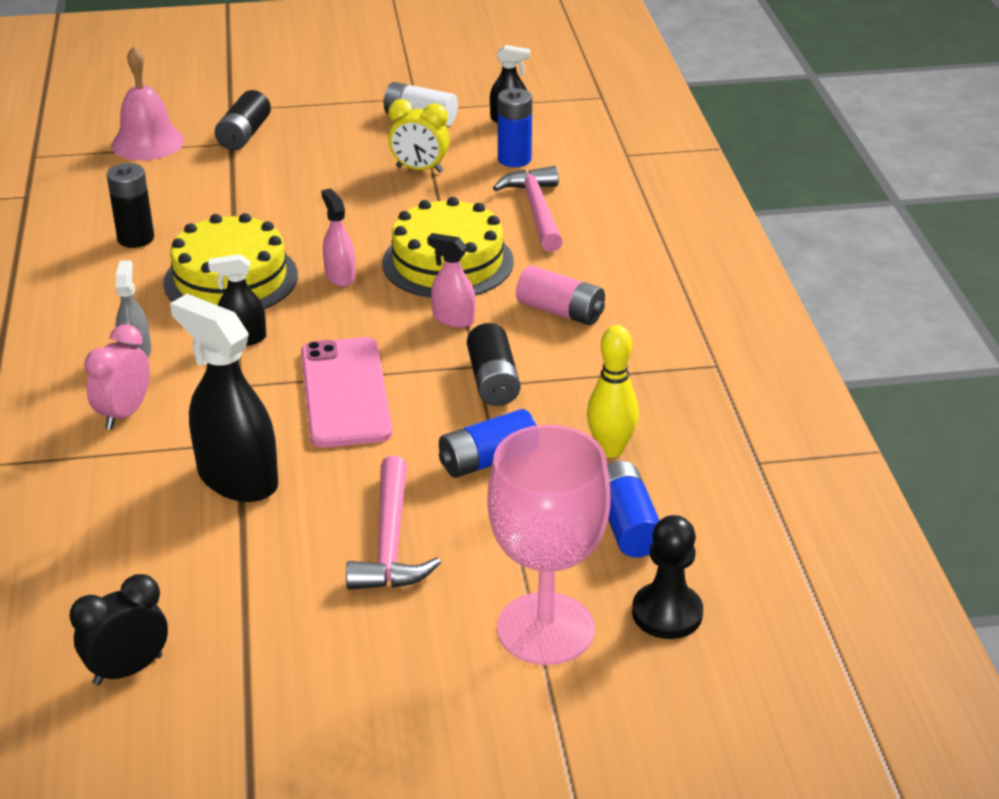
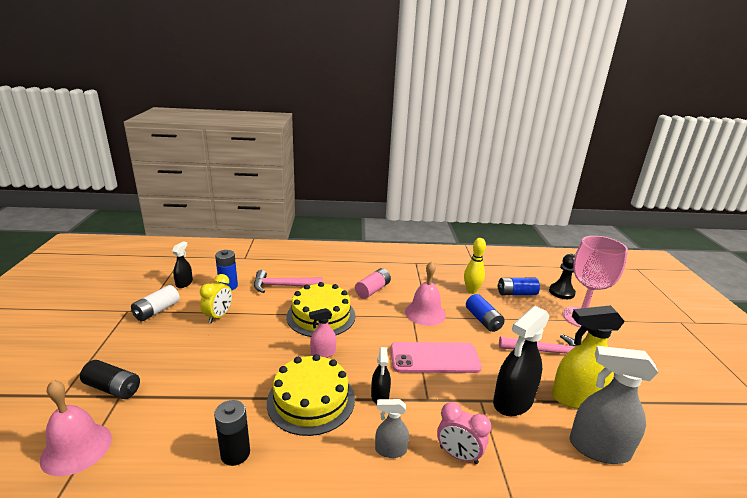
camera: 85 degrees left, 10 degrees down
(128, 670) = (675, 447): black clock -> none
(130, 567) = (598, 448): none -> grey spray bottle
(252, 562) = (576, 397): none -> yellow spray bottle
(453, 319) = (373, 319): pink spray bottle -> none
(493, 381) = (425, 313): black battery -> pink bell

